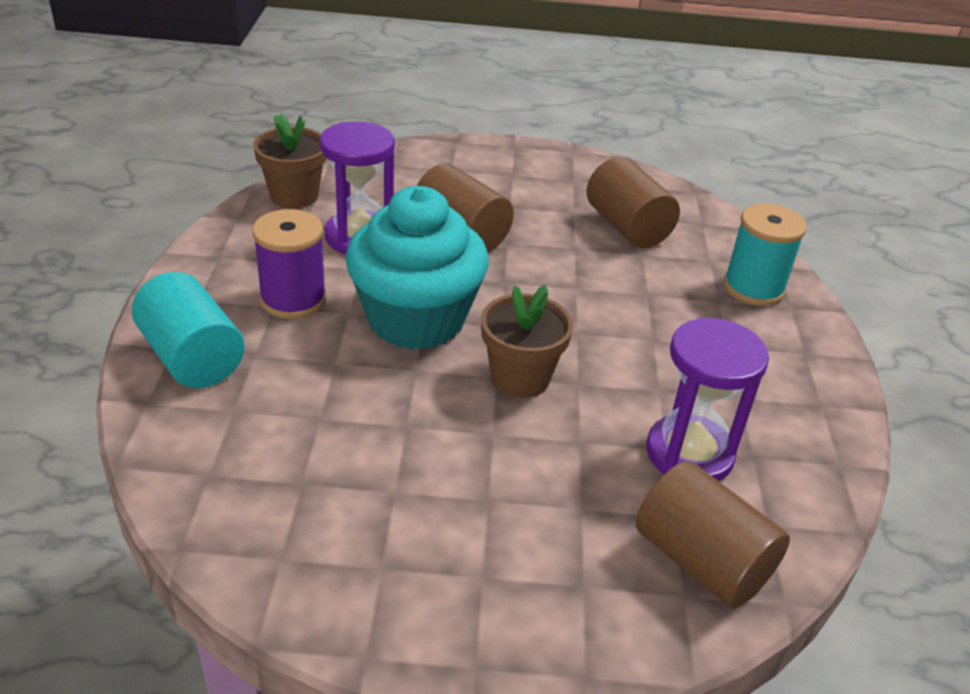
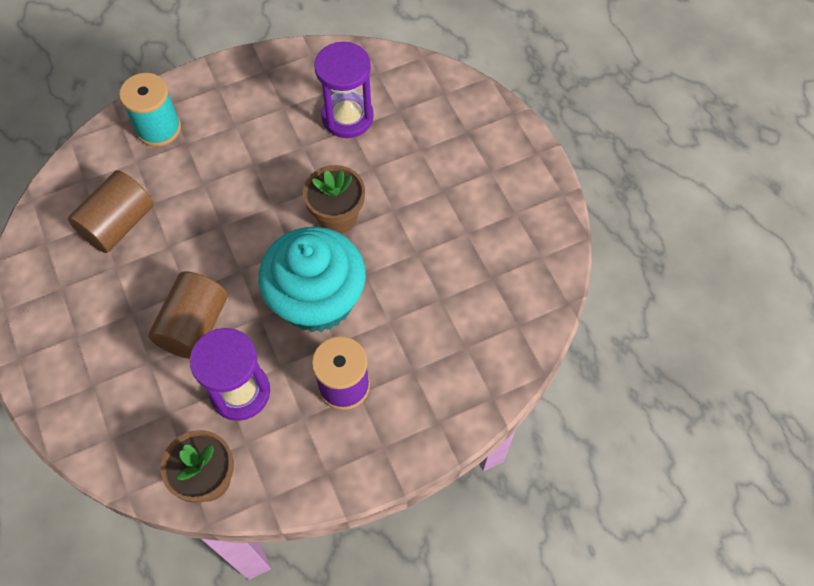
camera: 115 degrees left, 25 degrees up
(192, 358) = (440, 403): turquoise cylinder -> none
(701, 561) = (419, 92): brown cylinder -> none

